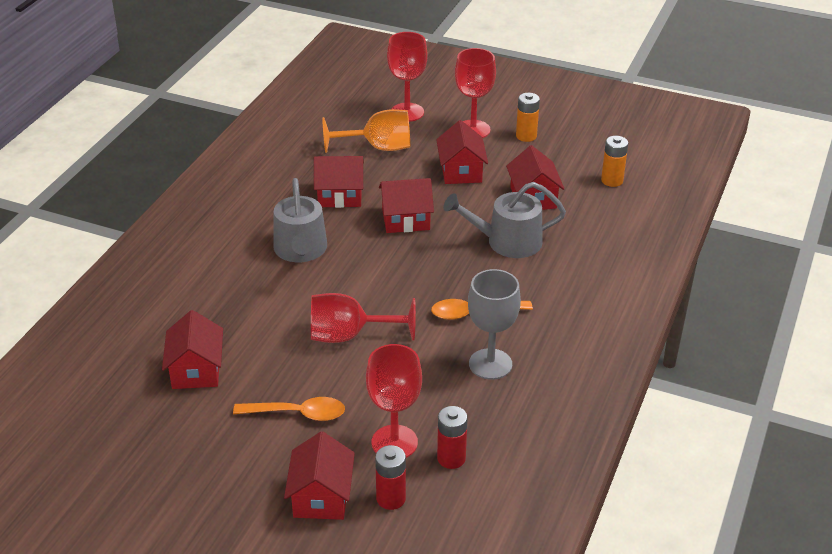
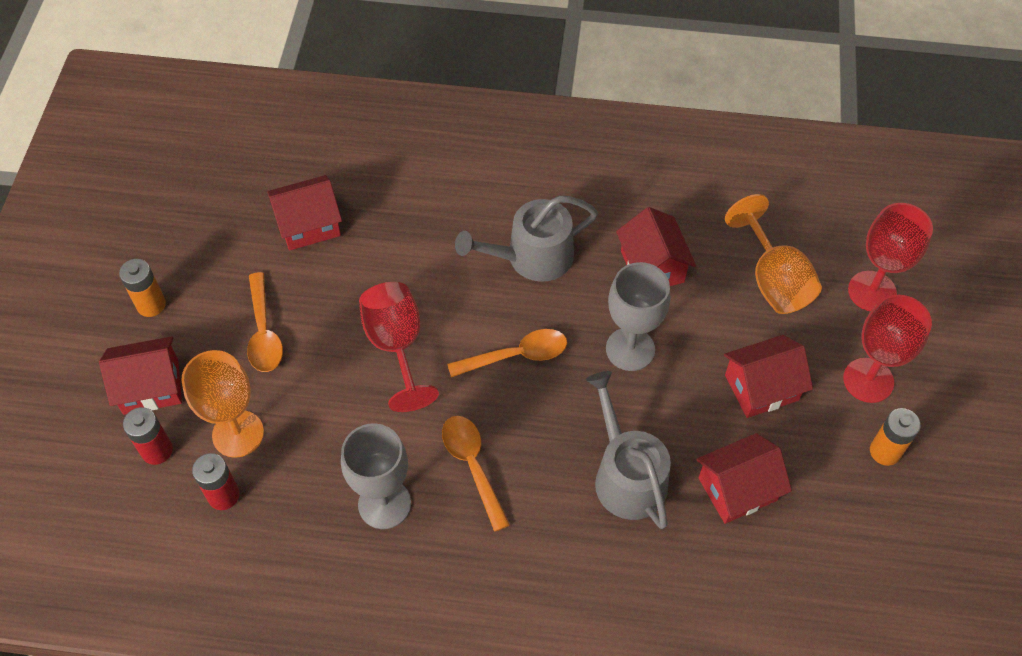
camera: 75 degrees right, 20 degrees up
(387, 274) = (516, 355): none -> orange spoon
(394, 442) = (238, 434): red goblet -> orange goblet
(406, 220) = (630, 349): red house -> grey goblet
(612, 180) = (823, 588): orange battery -> orange battery (151, 305)

